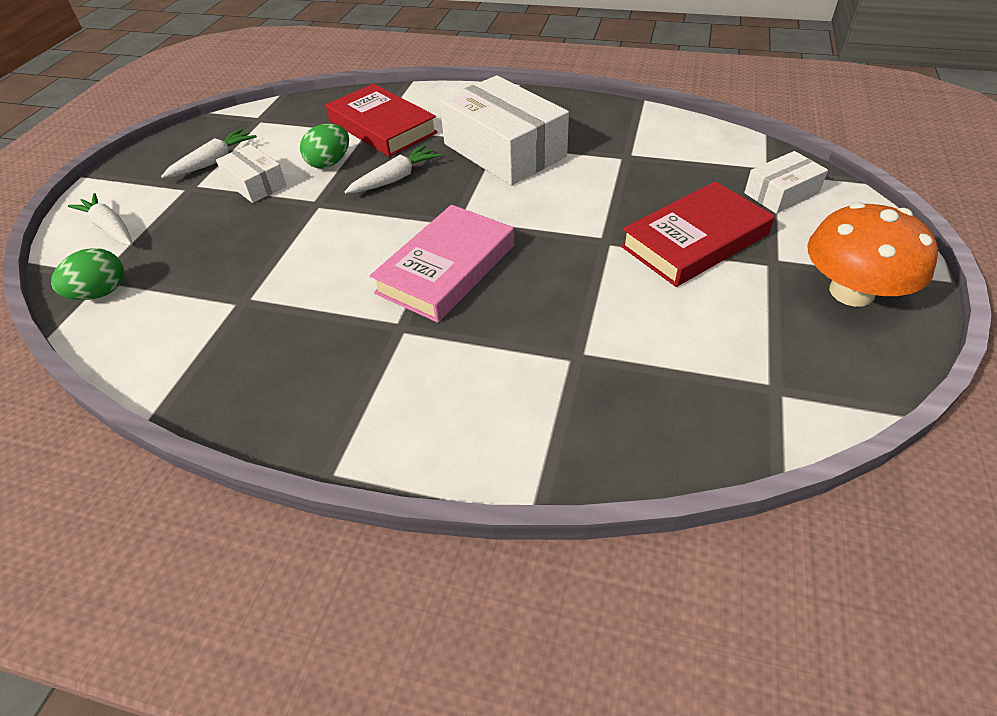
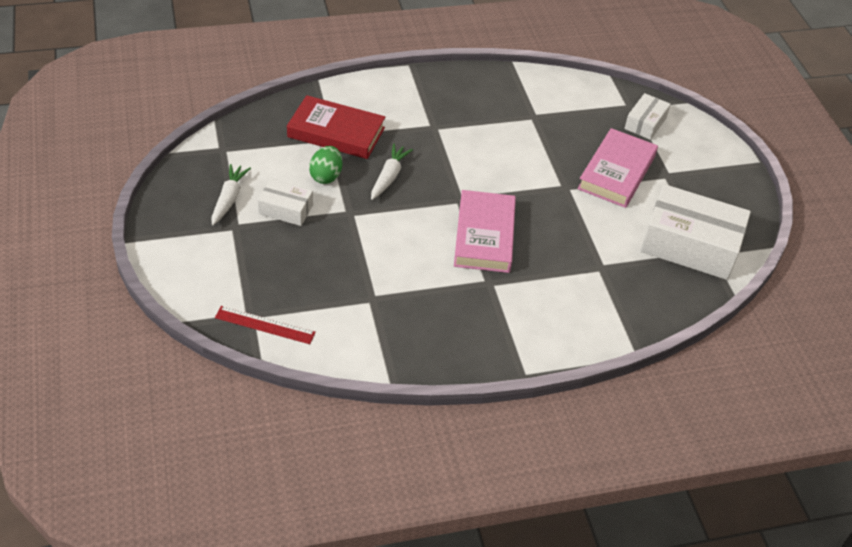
camera: 35 degrees left, 0 degrees up
(101, 293) = (265, 325): green egg -> red ruler
(110, 228) = (210, 278): white carrot -> none
(504, 150) = (447, 132): white box -> white box (690, 245)
(694, 241) = (616, 172): red book -> pink book
(851, 292) = (716, 183): orange mushroom -> none

